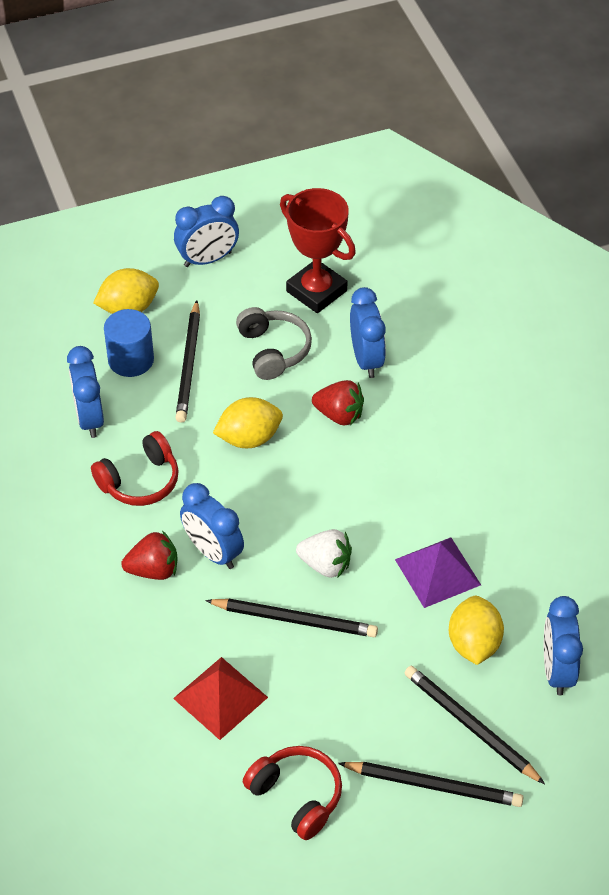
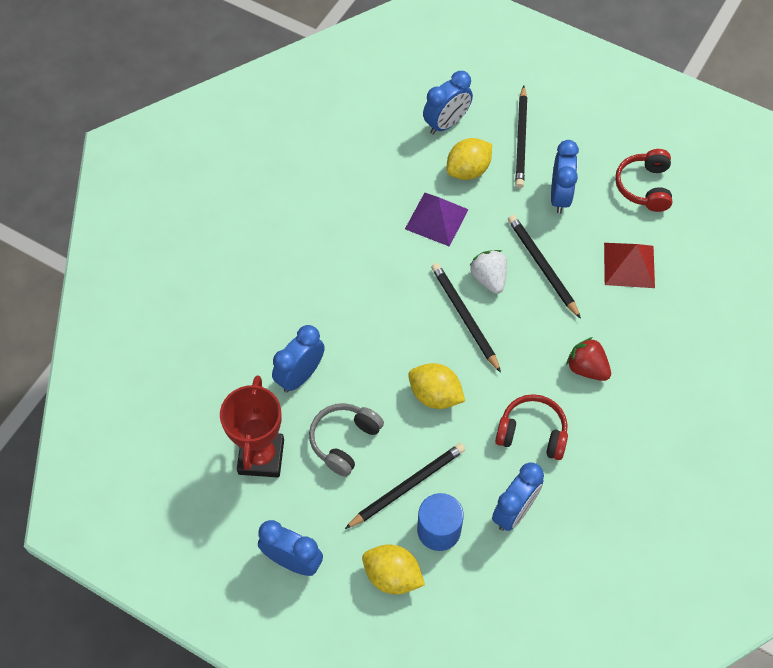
camera: 130 degrees left, 10 degrees up
(213, 552) = (541, 345): blue clock -> blue clock (559, 196)
(339, 415) = (365, 356): red strawberry -> none
(434, 785) = (572, 133): black pencil -> black pencil (464, 317)

